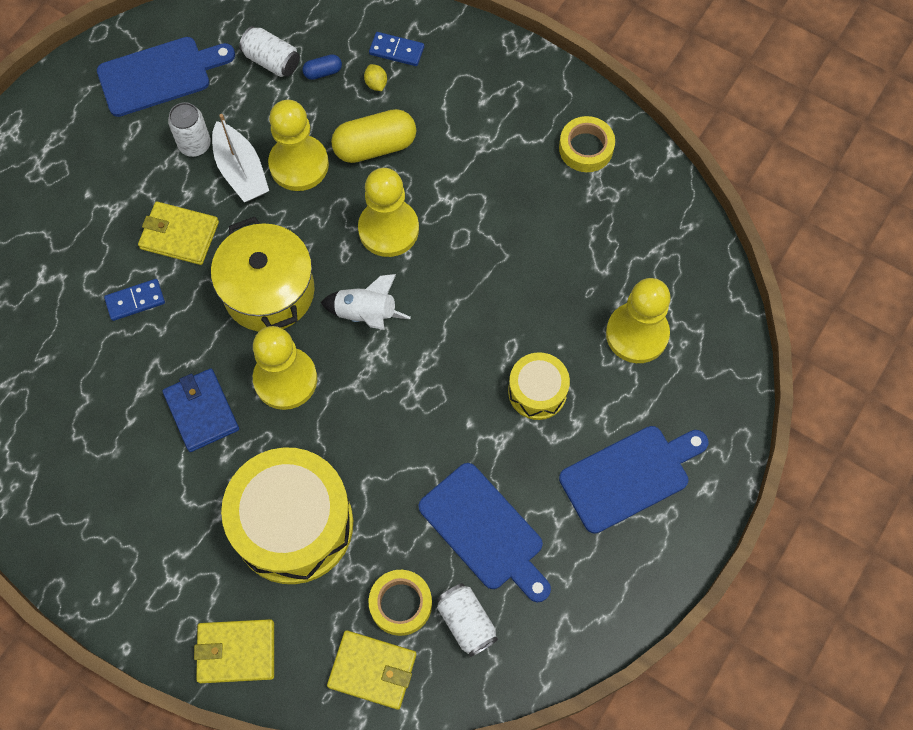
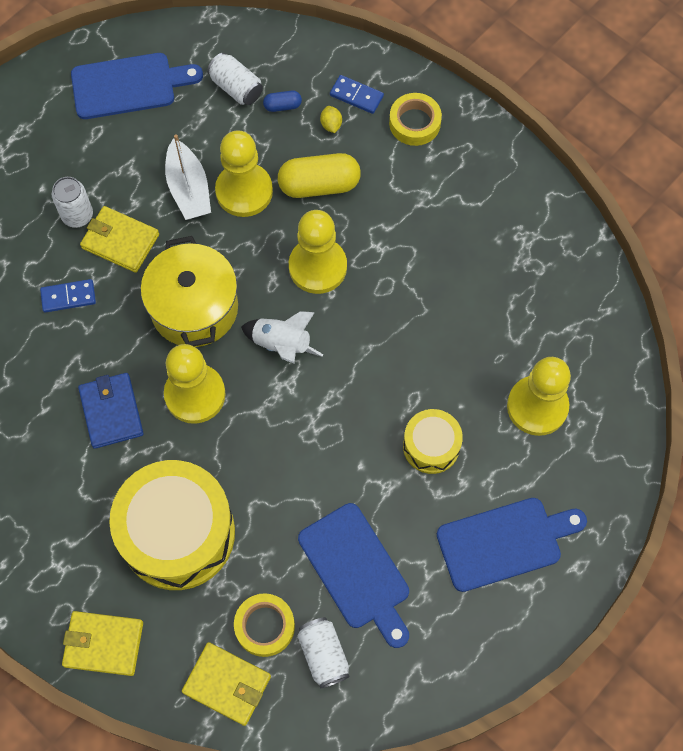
camera: 10 degrees right, 0 degrees up
(195, 145) = (150, 157): white can -> white can (77, 215)
(586, 148) = (521, 218): yellow tape -> yellow tape (414, 123)

